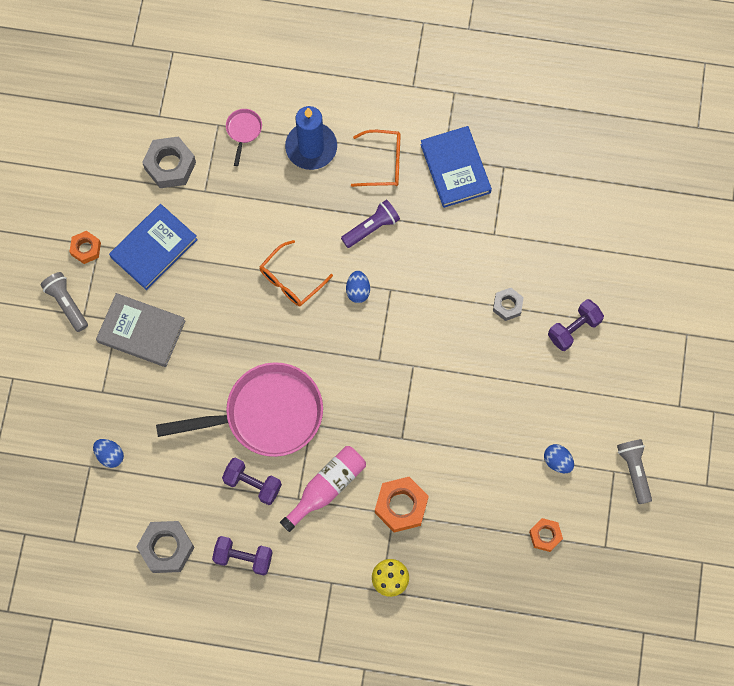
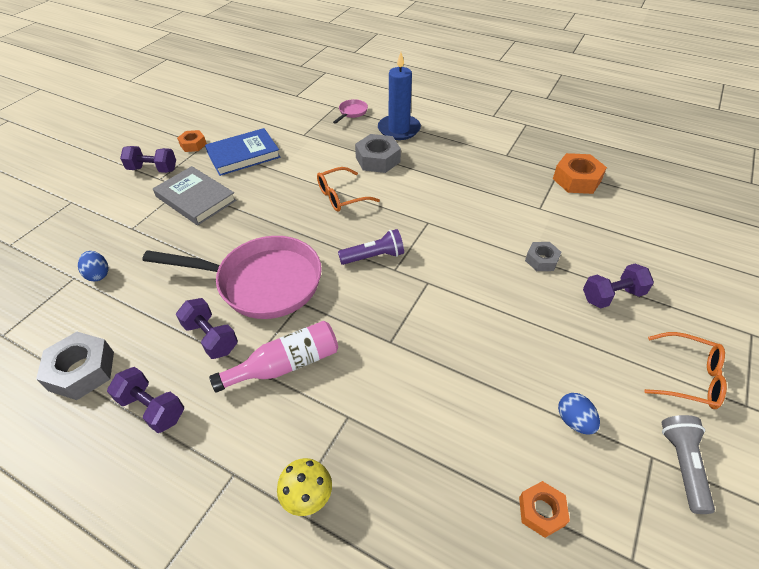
camera: 20 degrees right, 25 degrees down
(66, 303) = (153, 169): grey flashlight -> purple dumbbell
(170, 165) = (287, 118): grey nut -> grey nut (378, 159)
(358, 291) = (397, 216): blue egg -> none
(372, 227) = (428, 181): purple flashlight -> purple flashlight (374, 256)
(383, 163) = (454, 148): orange glasses -> orange glasses (689, 377)
(401, 506) = (361, 410): orange nut -> orange nut (576, 180)
(455, 168) = (515, 162): blue book -> none

